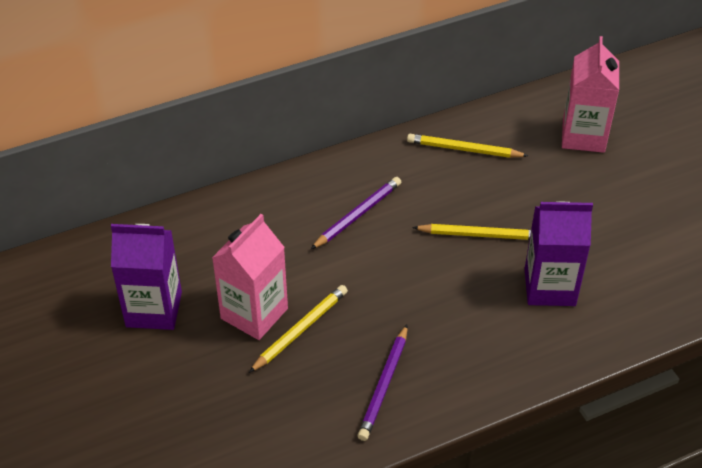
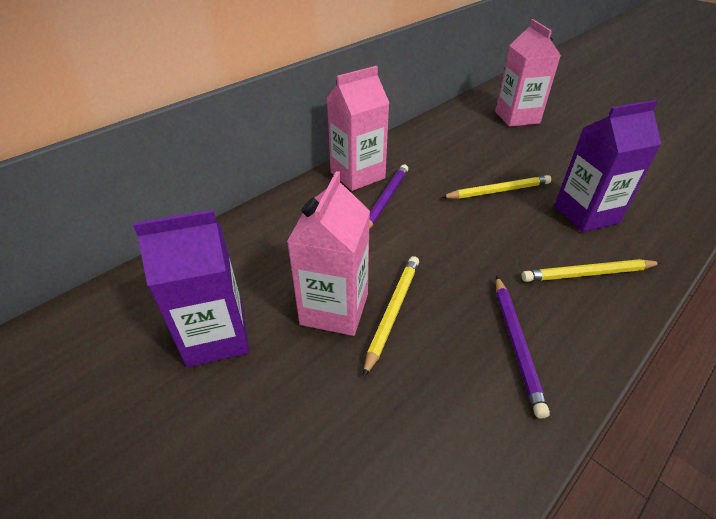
camera: 20 degrees left, 5 degrees down
(346, 176) = (357, 175): none -> pink carton
(464, 149) = (439, 140): yellow pencil -> yellow pencil (587, 274)

